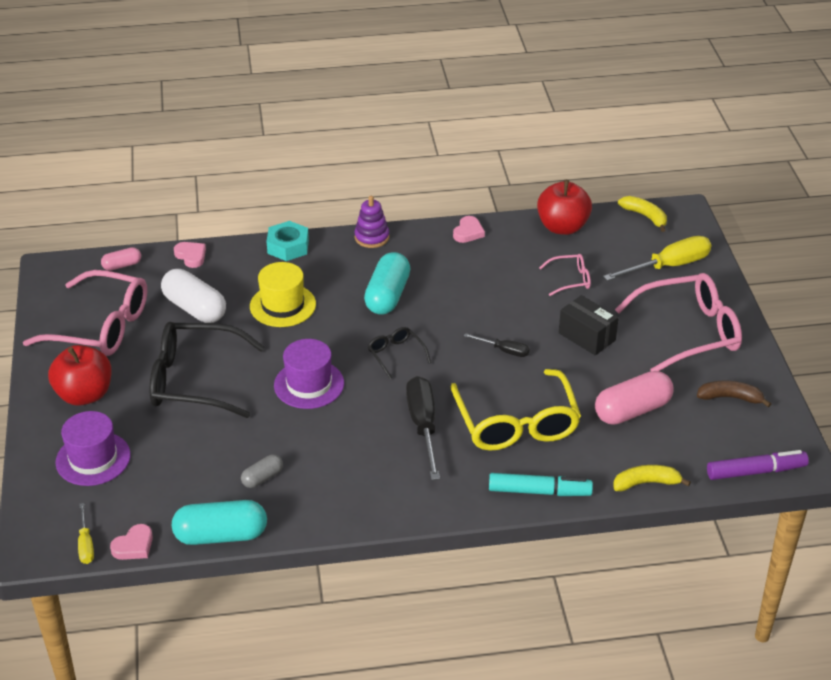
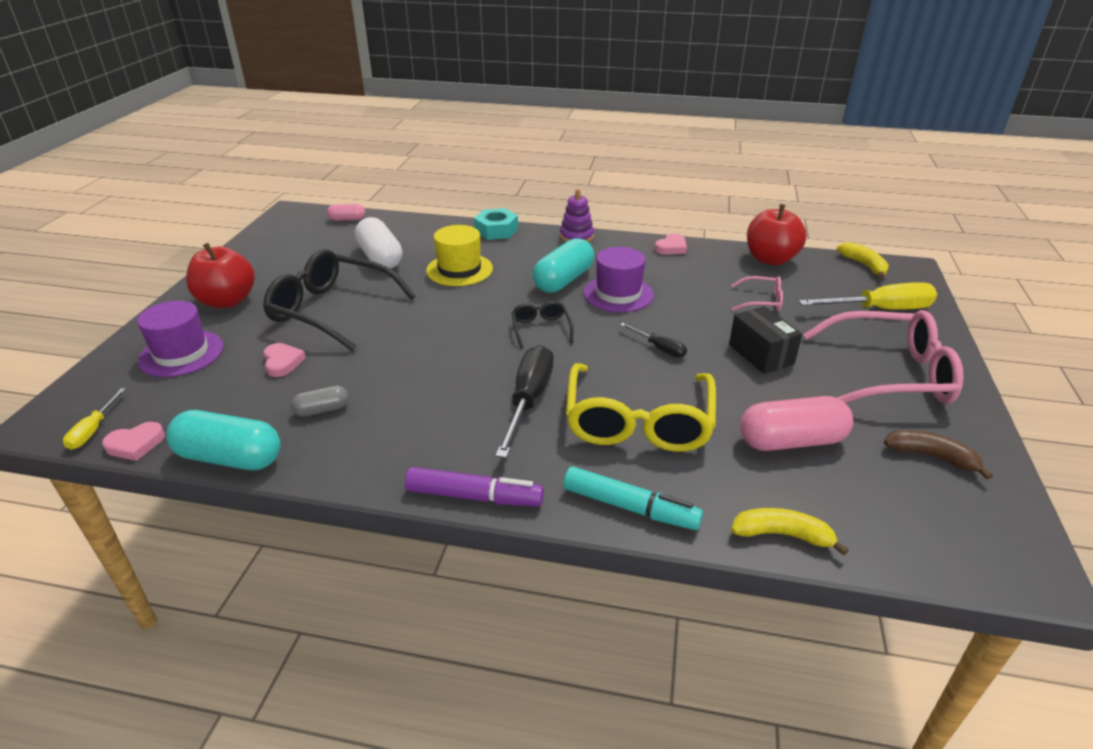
camera: 20 degrees right, 5 degrees down
(101, 327) = (290, 255): pink glasses -> none
(191, 256) = (408, 223): pink heart -> pink heart (282, 362)
(309, 384) = (436, 336): purple hat -> purple hat (618, 294)
(756, 471) = (955, 561): purple marker -> purple marker (474, 496)

